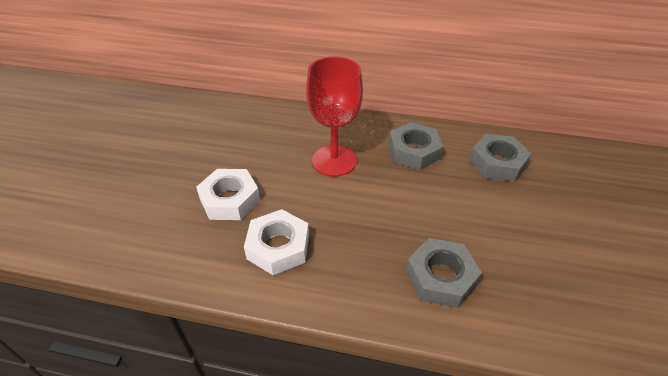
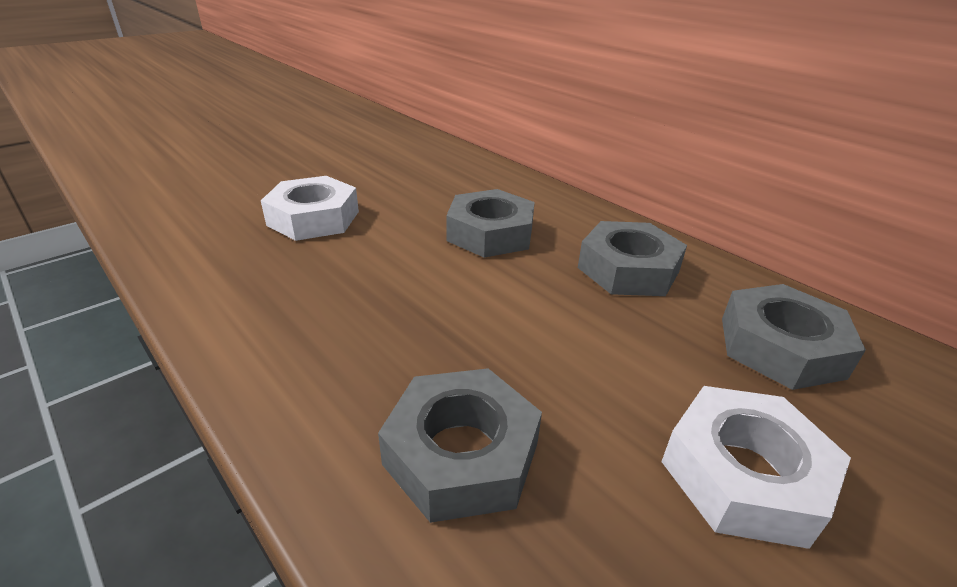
camera: 35 degrees right, 10 degrees down
(278, 247) = (293, 285): white nut -> white nut (744, 474)
(334, 161) = (490, 233): red goblet -> grey nut

